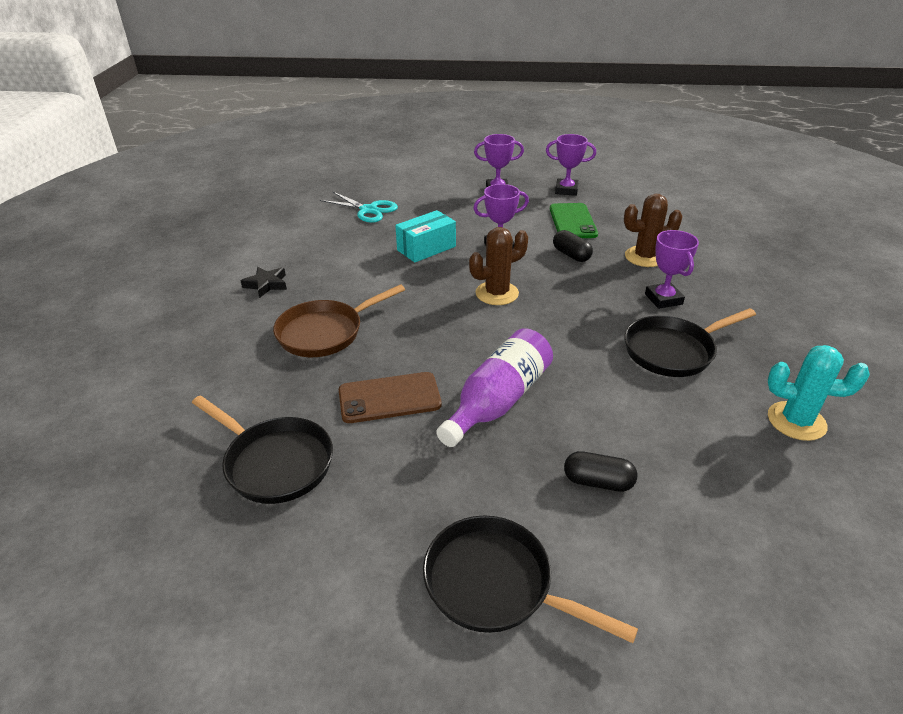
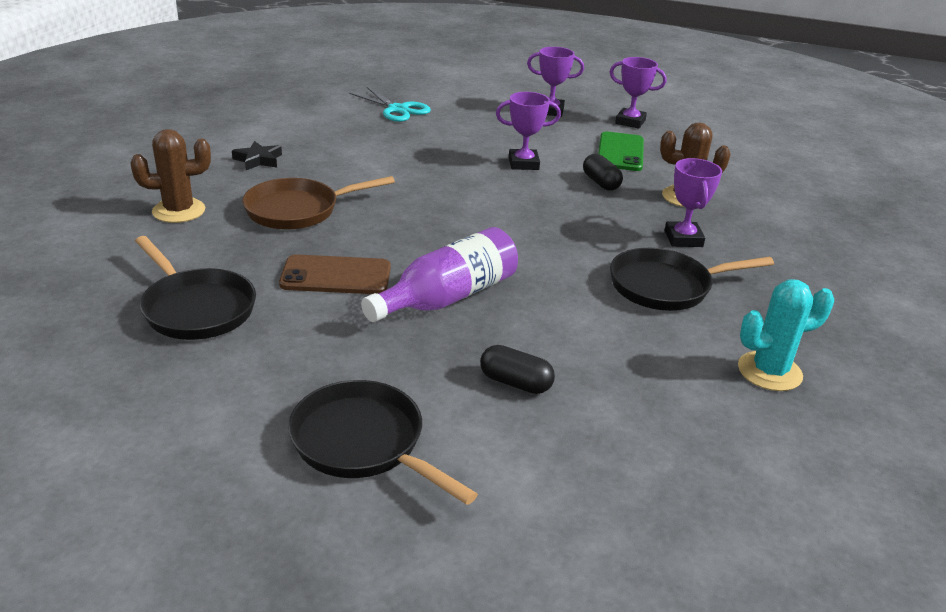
camera: 10 degrees right, 5 degrees down
(426, 248) = (442, 153): turquoise box -> none
(497, 293) = (497, 205): brown cactus -> brown cactus (179, 211)
(796, 421) = (769, 371): turquoise cactus -> turquoise cactus turned 45 degrees counterclockwise

